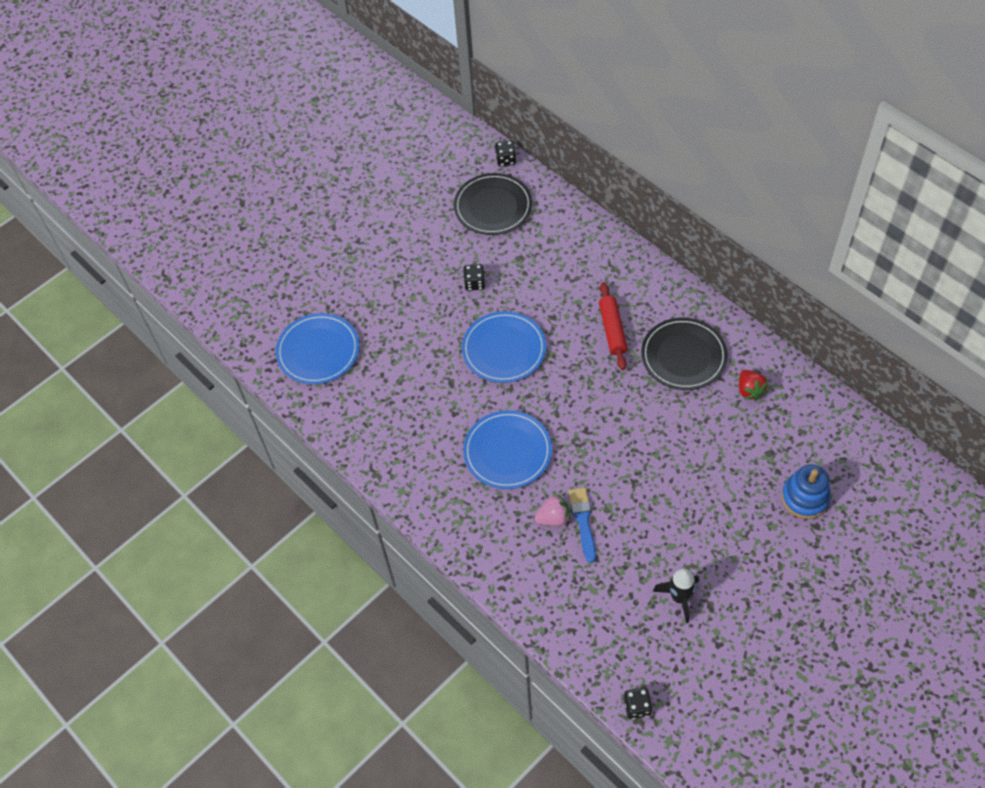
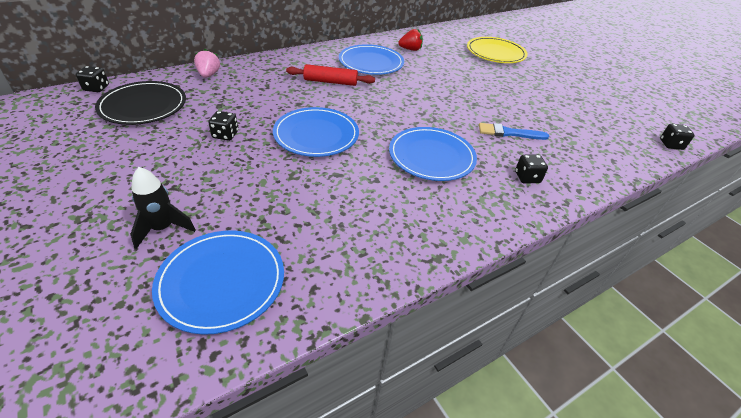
camera: 85 degrees left, 15 degrees down
(505, 539) = (527, 177): none -> black dice
(553, 518) = (505, 146): pink strawberry -> pink strawberry (208, 75)
(679, 598) = (574, 108): black rocket -> black rocket (163, 228)
(683, 356) = (371, 62): black plate -> blue plate
(805, 498) = (495, 53): blue stacking toy -> yellow plate

